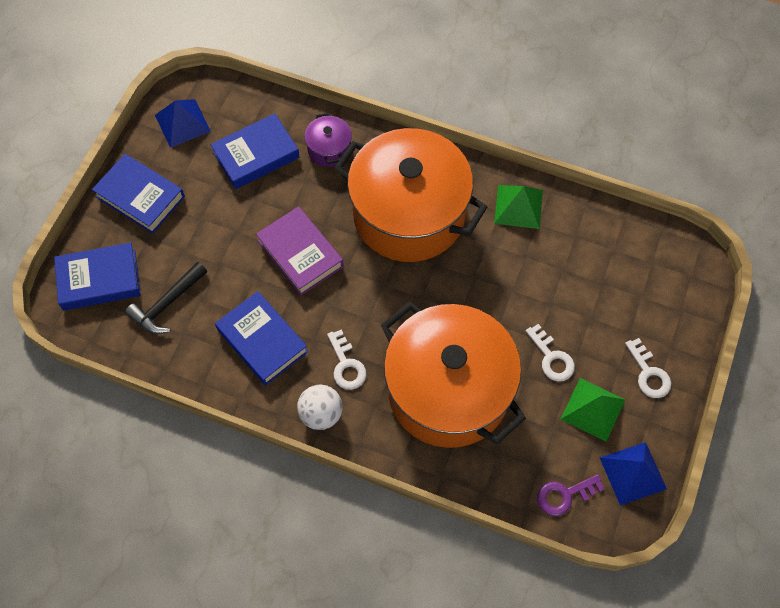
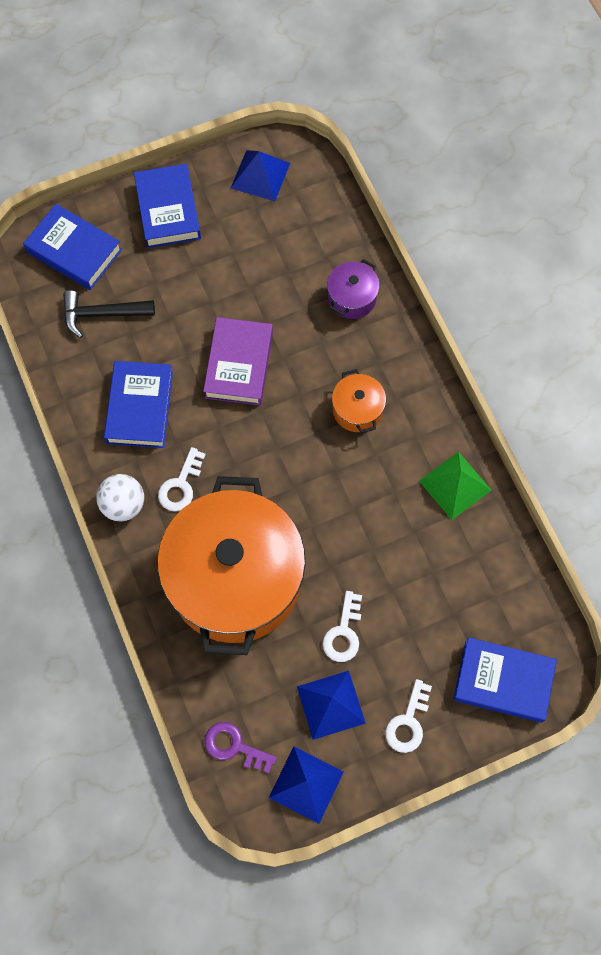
camera: 45 degrees right, 5 degrees up
(256, 155) = (289, 252): blue book -> blue book (503, 681)
(409, 214) = (357, 410): orange pot -> orange pot, size x0.40
(593, 409) = (331, 704): green pyramid -> blue pyramid

